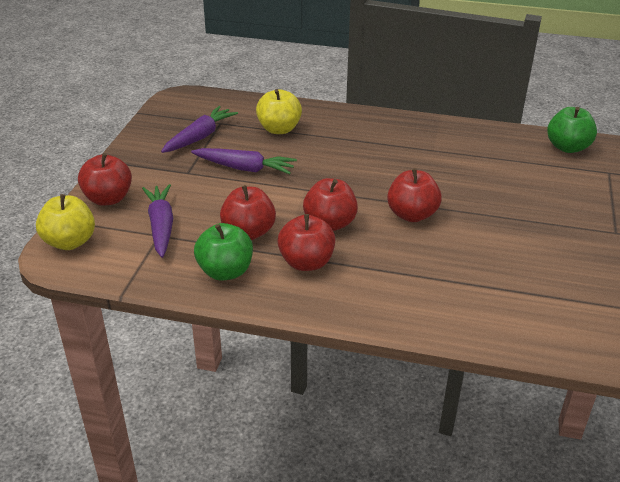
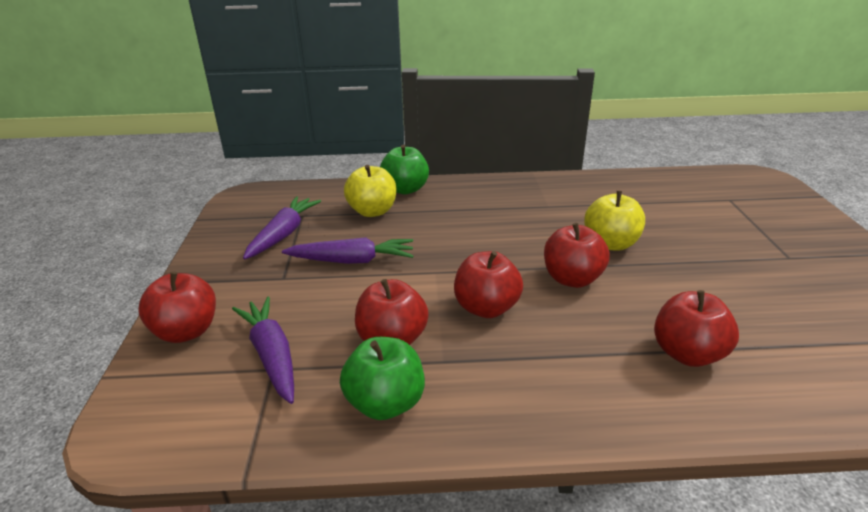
camera: 15 degrees left, 5 degrees down
(70, 242) = (143, 407): yellow apple -> yellow apple (610, 244)
(306, 262) = (485, 365): red apple -> red apple (687, 354)
(567, 147) = (673, 183): green apple -> green apple (405, 189)

